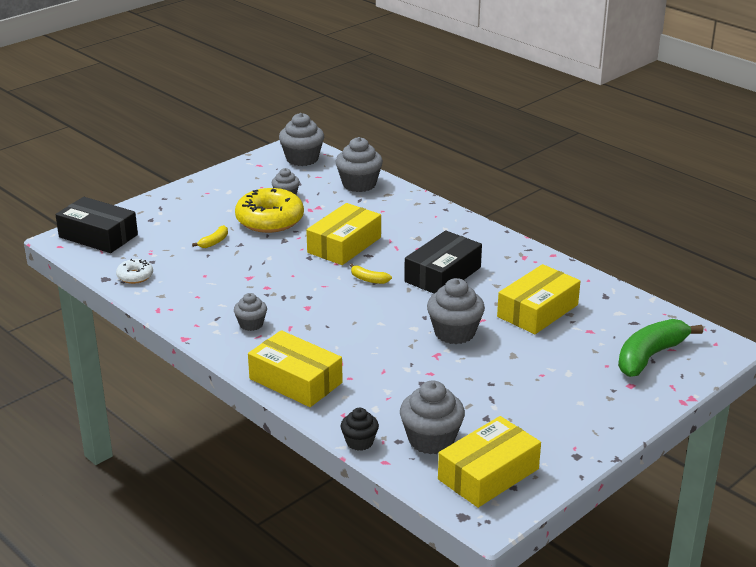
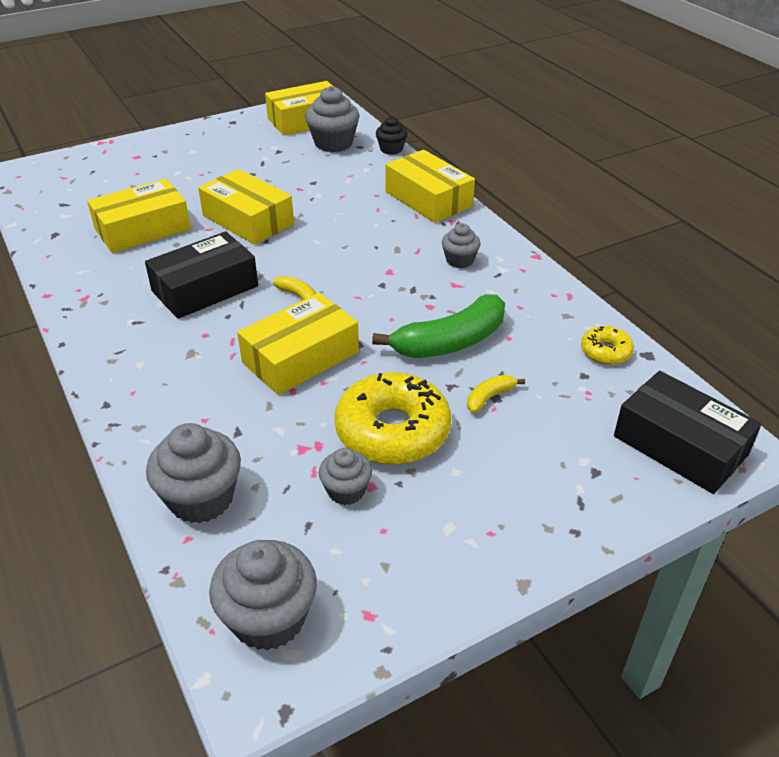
camera: 165 degrees left, 10 degrees up
(135, 276) = (605, 351): white donut -> yellow donut
(454, 333) = (248, 220): grey cupcake -> yellow box
(650, 356) = (90, 174): green banana -> green banana (450, 342)

